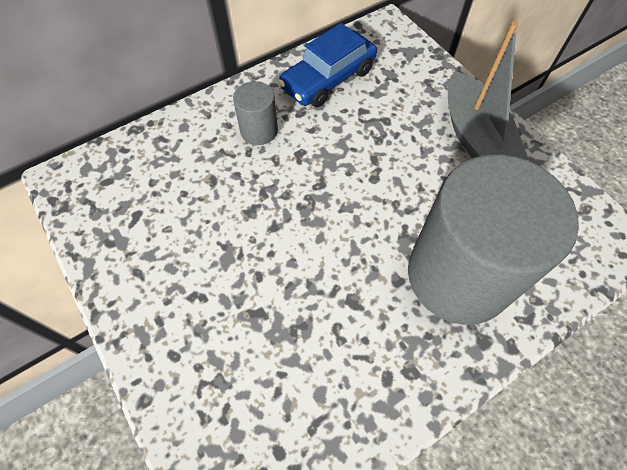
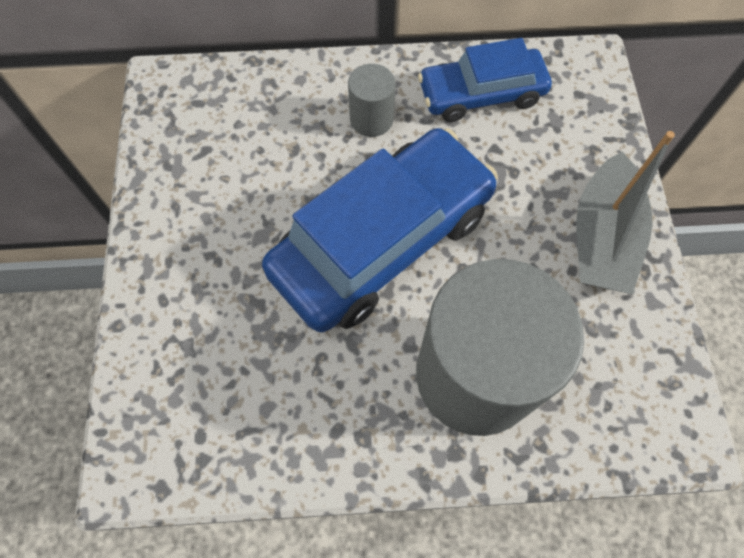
camera: 30 degrees right, 5 degrees up
(326, 215) = (382, 242): none -> blue car

